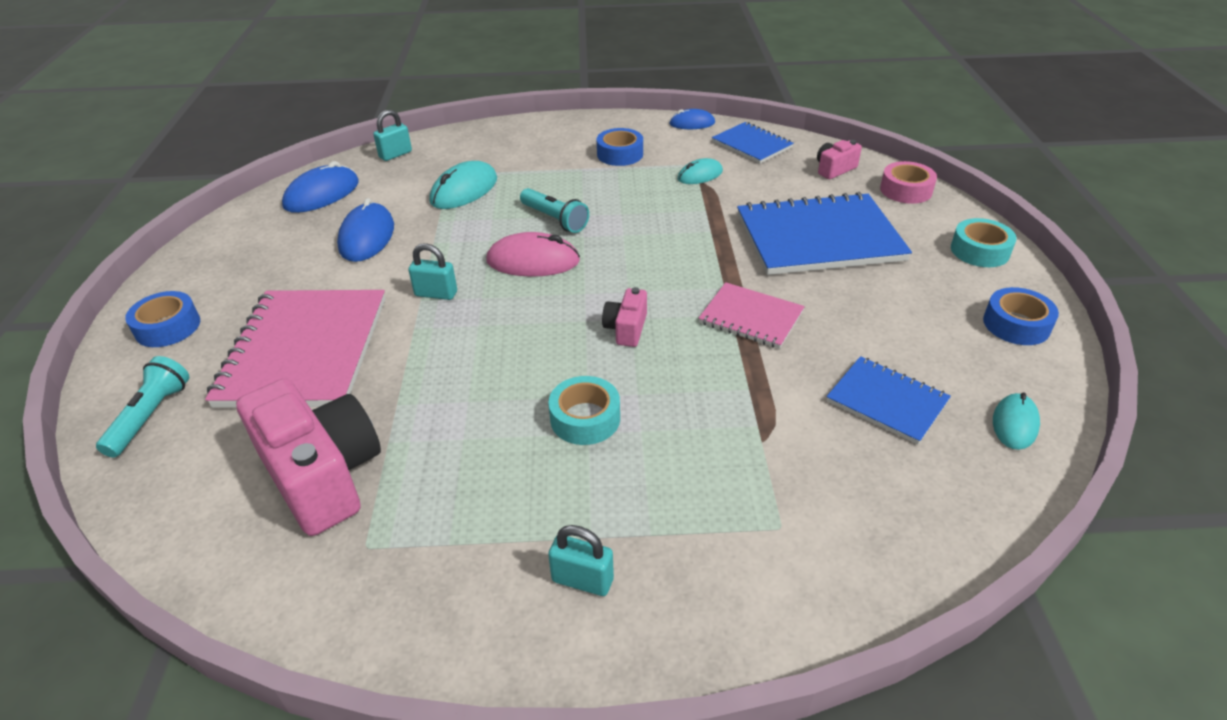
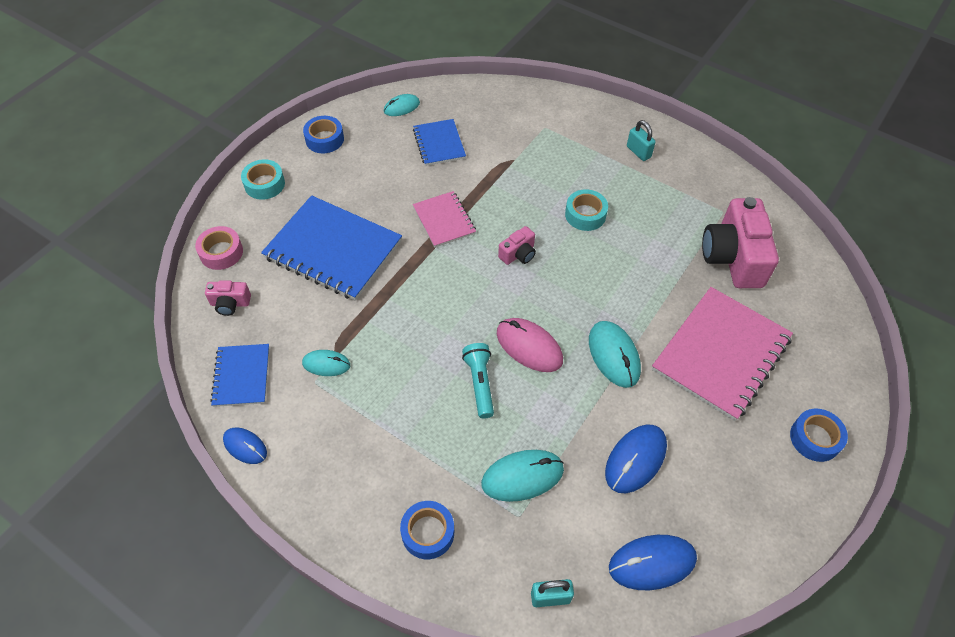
camera: 145 degrees left, 15 degrees up
(151, 416) = (827, 354): turquoise flashlight -> none
(436, 294) = (614, 355): turquoise padlock -> turquoise mouse
(620, 154) = (354, 440): blue tape -> blue tape (428, 532)

